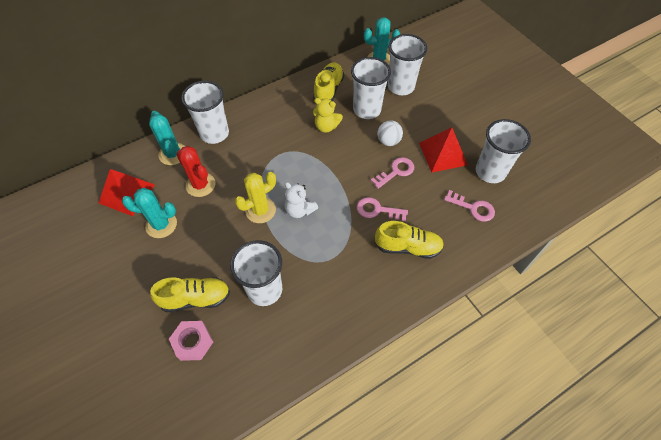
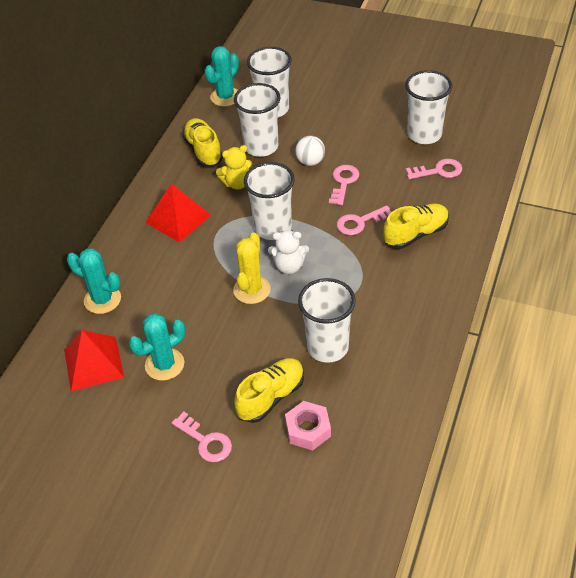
camera: 35 degrees left, 10 degrees down
(130, 298) = (206, 441): none -> pink key
(200, 185) = (165, 307): red cactus -> none
(214, 133) = (127, 255): white cup -> white cup (273, 228)
(443, 153) = (369, 143): red pyramid -> red pyramid (178, 218)

